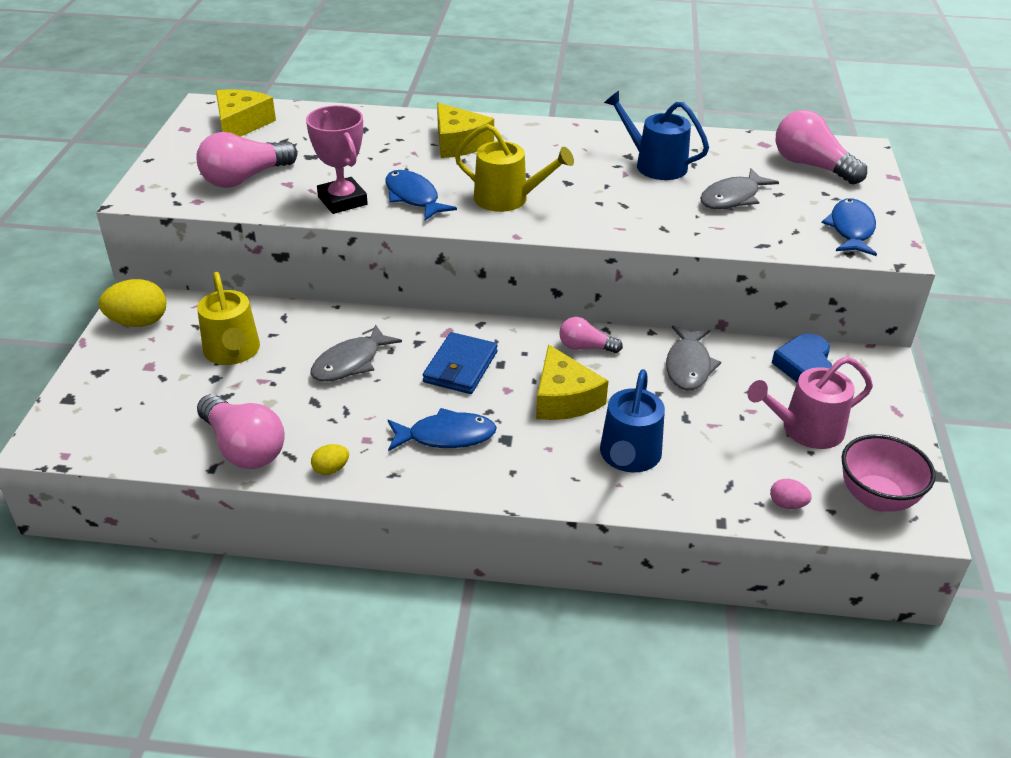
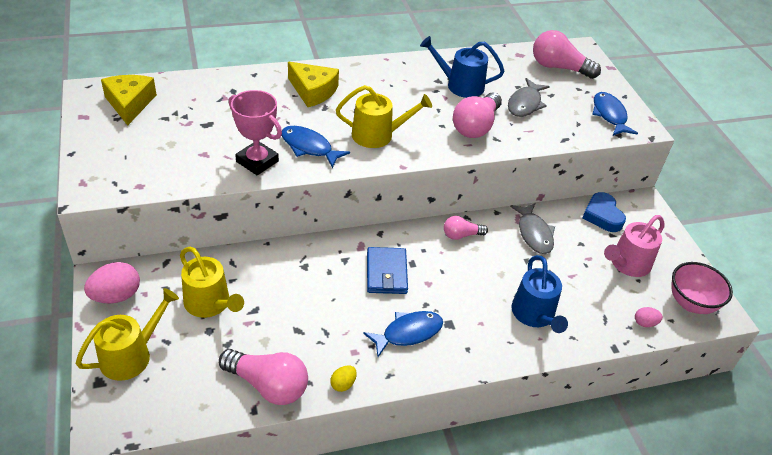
camera: 25 degrees left, 5 degrees up
(117, 382) = (131, 355): none -> yellow watering can
(139, 322) = (116, 296): yellow egg -> pink egg
(245, 178) = (166, 156): pink light bulb -> pink light bulb (476, 126)
(350, 362) = (306, 290): grey fish -> none
(564, 398) = (469, 280): yellow cheese -> none

